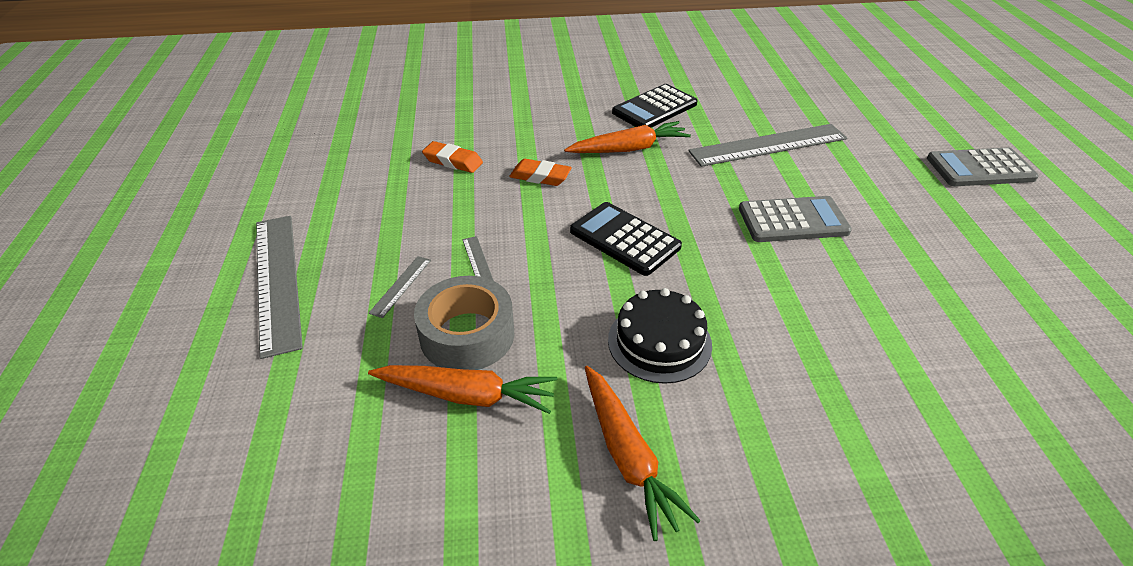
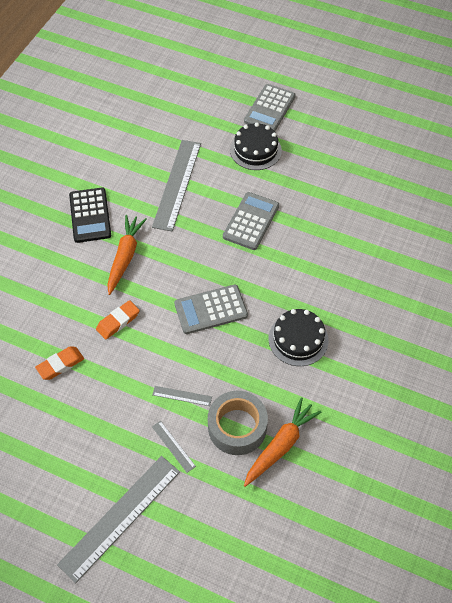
camera: 60 degrees left, 15 degrees up
(277, 280) = (120, 517): grey ruler -> grey ruler turned 60 degrees counterclockwise
(624, 239) = (211, 310): black calculator -> grey calculator
(628, 456) = (357, 392): orange carrot -> none
(902, 182) = (255, 150): none -> black cake

